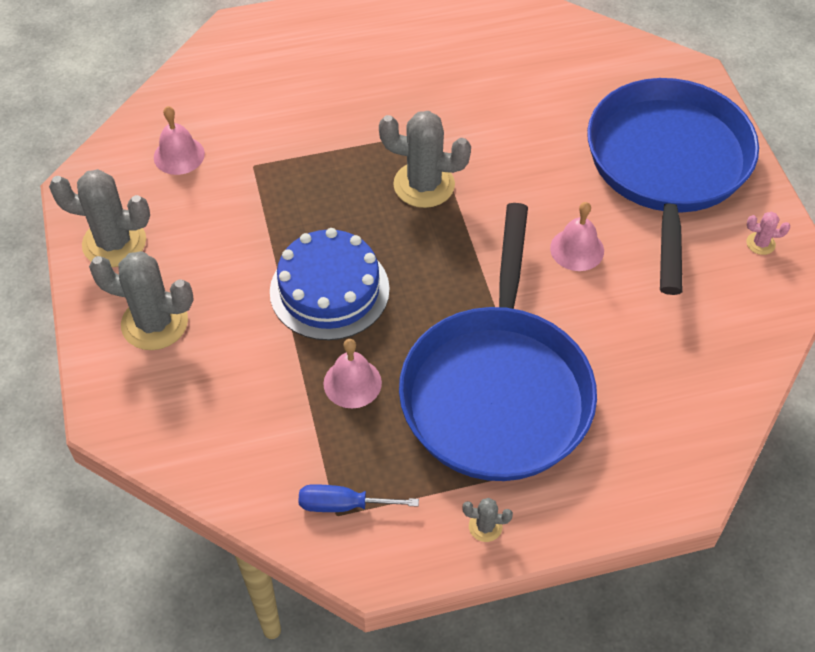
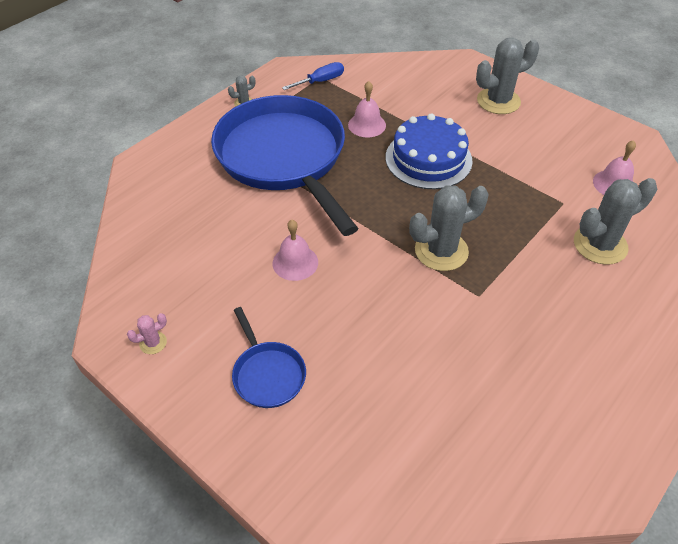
camera: 145 degrees right, 5 degrees down
(114, 243) = (573, 123): grey cactus -> grey cactus (600, 245)
(667, 166) = (267, 374): blue pan -> blue pan, size x0.42

